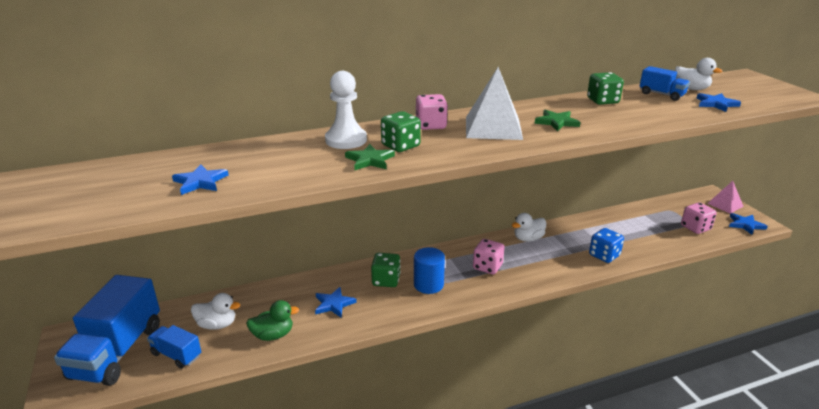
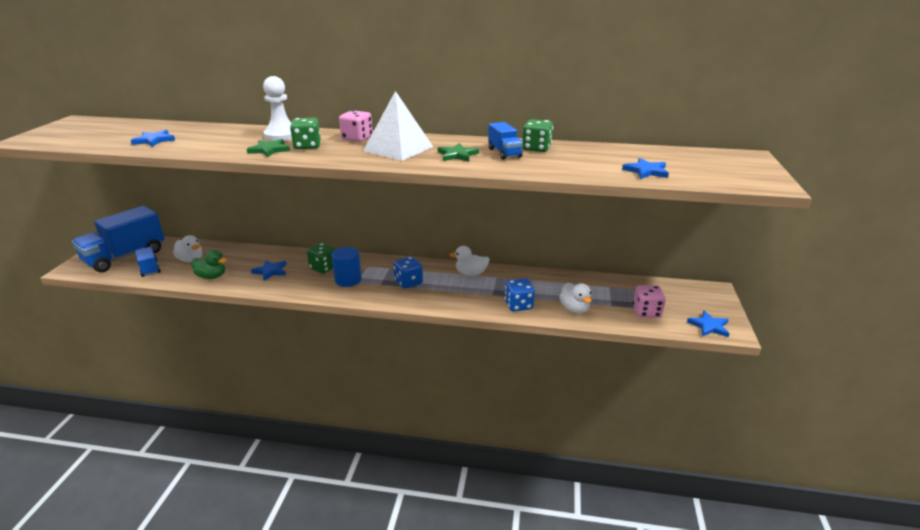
camera: 30 degrees right, 0 degrees up
(487, 267) = (408, 282): pink dice -> blue dice
(661, 95) = (607, 154): blue truck -> blue truck (504, 153)
(691, 89) = (651, 155): white duck -> white duck (574, 309)
(725, 205) = (714, 303): pink pyramid -> none

